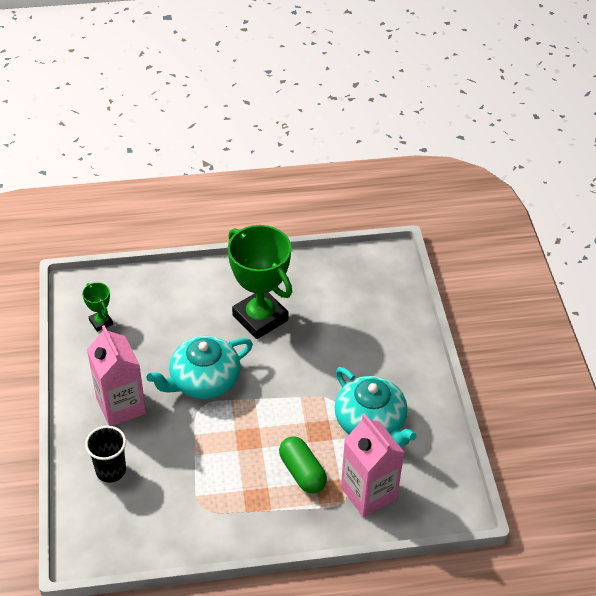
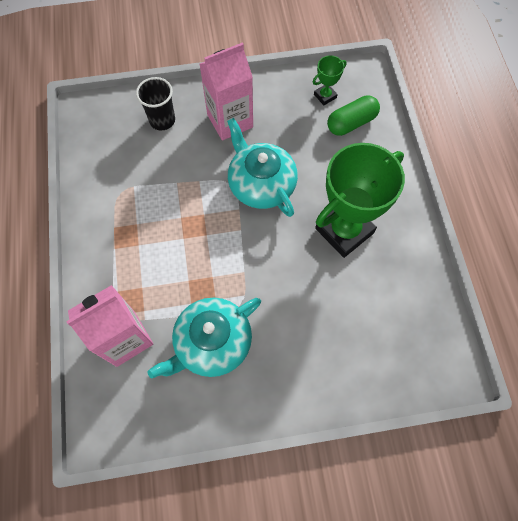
camera: 90 degrees right, 20 degrees up
(302, 472) = (153, 275): green capsule -> green capsule (351, 123)

